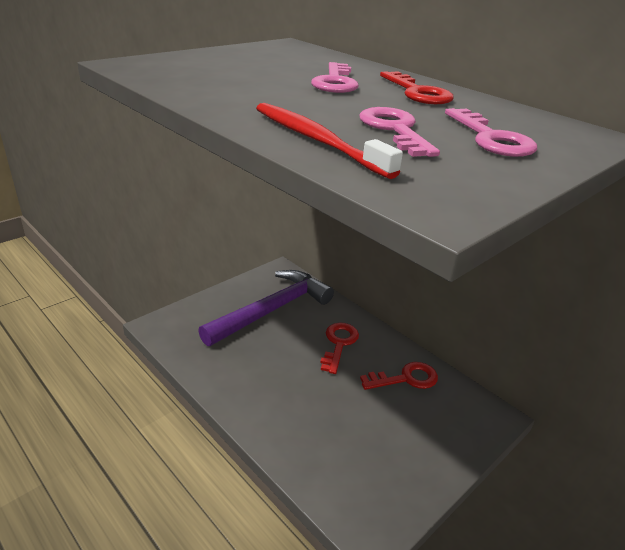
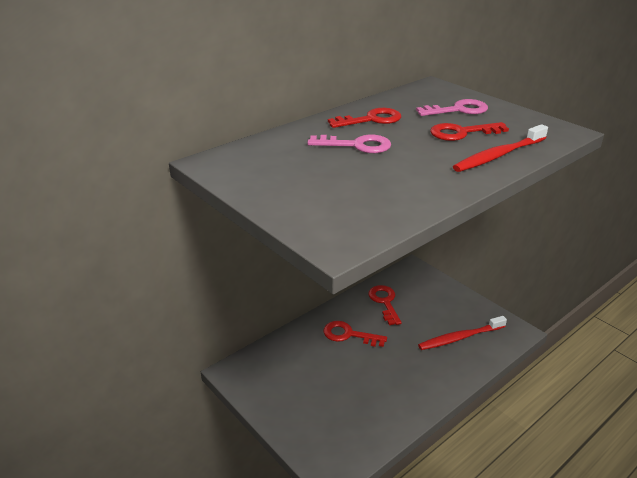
camera: 85 degrees left, 0 degrees up
(272, 310) = (302, 378): purple hammer -> none
(346, 451) = (460, 338): none -> red toothbrush
(395, 130) = (462, 133): pink key -> red key

